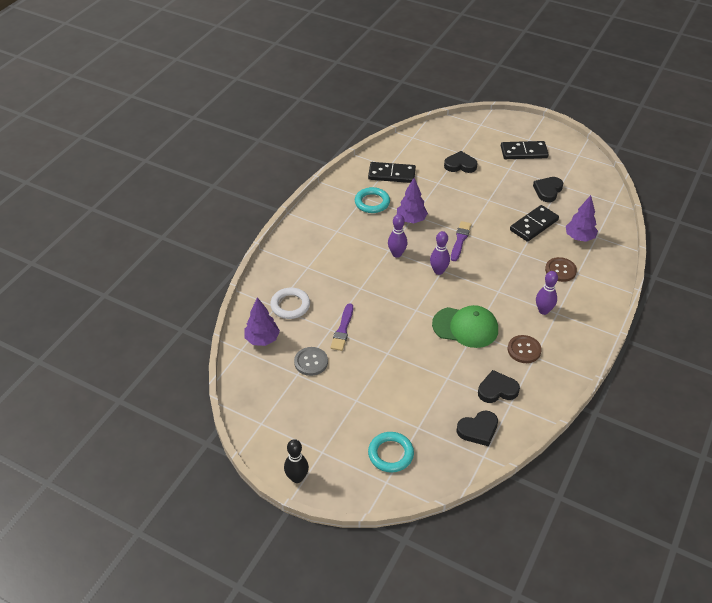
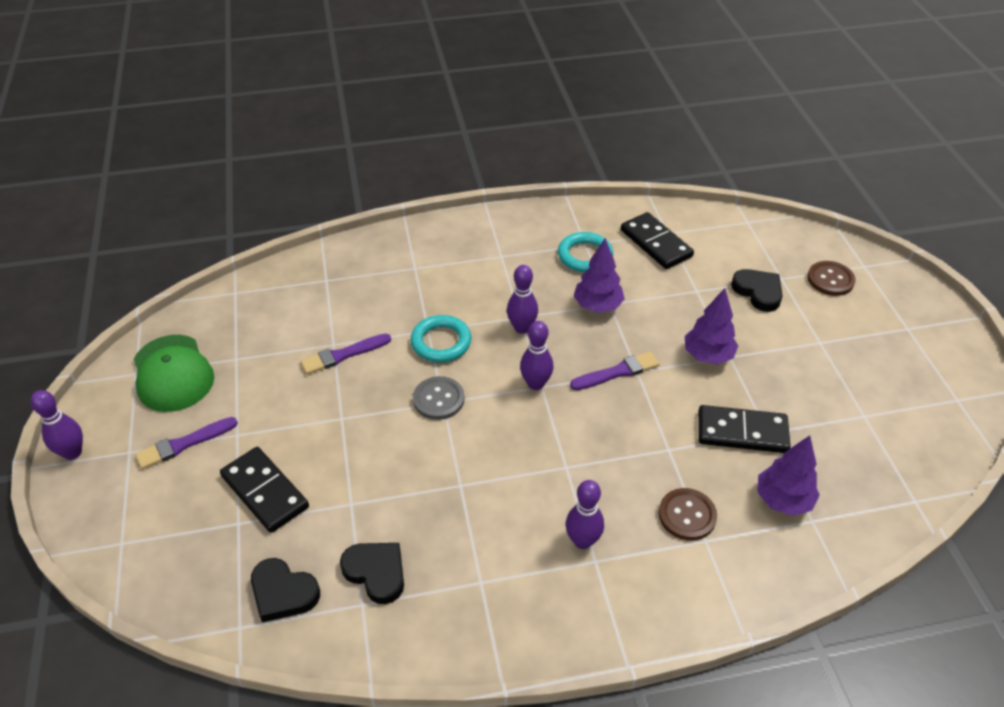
camera: 50 degrees right, 0 degrees up
(262, 339) = (265, 299): purple tree -> purple tree (707, 356)
(290, 305) = (339, 290): white ring -> none
(297, 478) = (73, 453): black bowling pin -> purple bowling pin
(311, 362) = (265, 359): grey button -> grey button (438, 399)
(340, 425) = (184, 444): none -> purple brush
(390, 454) = (171, 520): turquoise ring -> turquoise ring (441, 342)
(465, 327) = (461, 470): green cap -> green cap (173, 373)
(524, 152) = (874, 338): black domino -> black domino (264, 492)
(524, 350) = (481, 561): brown button -> brown button (830, 279)
(548, 191) = (832, 408): black heart -> none

